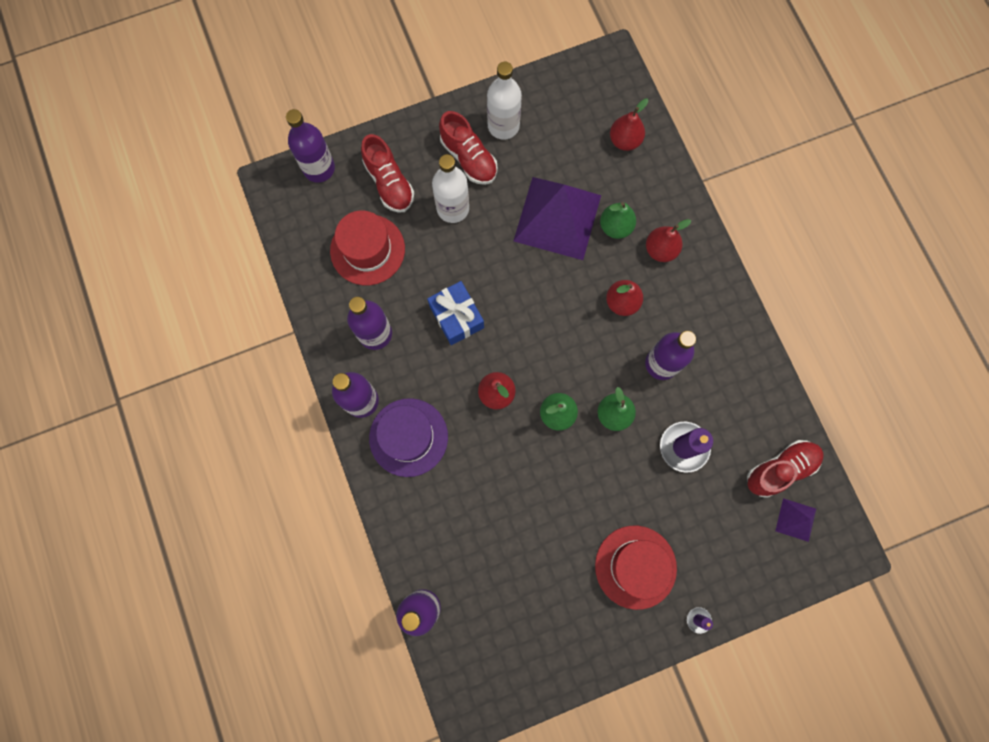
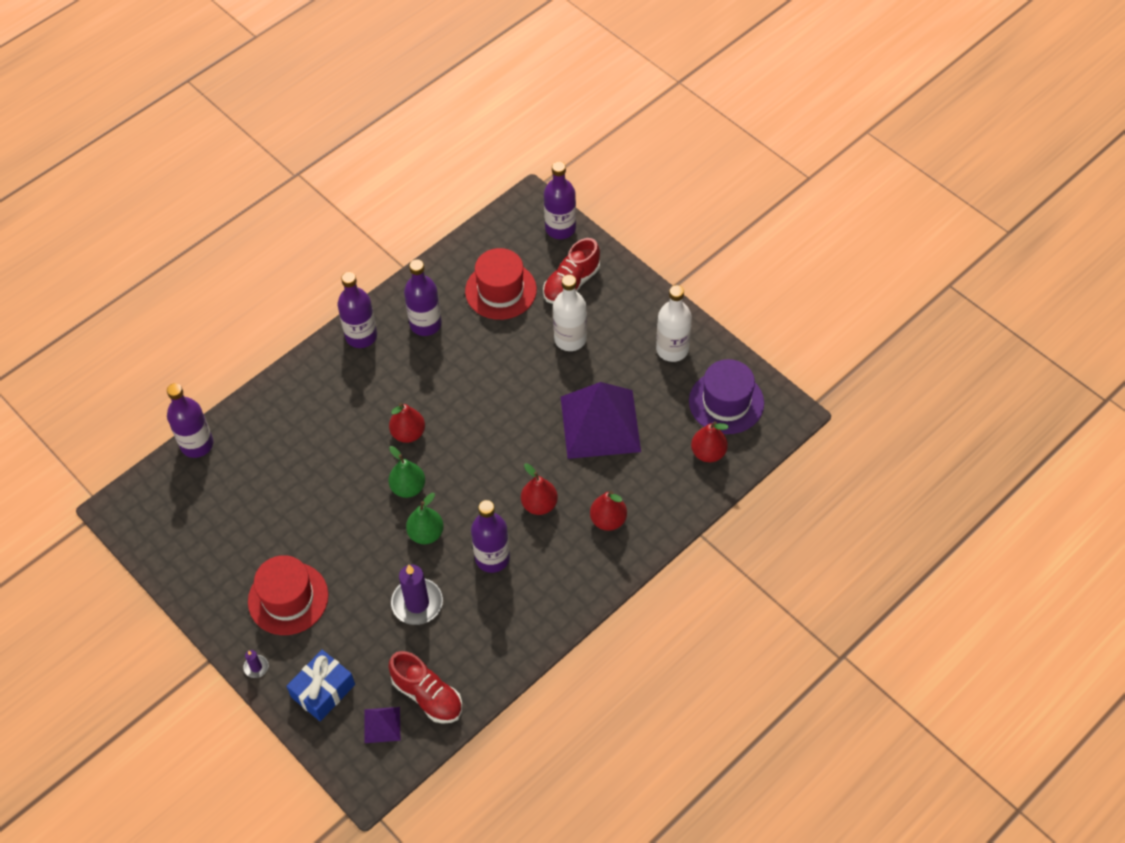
camera: 70 degrees right, 20 degrees down
(408, 437) = (342, 381): purple hat -> purple hat (726, 402)
(456, 317) = (467, 378): blue gift -> blue gift (323, 691)
(469, 158) = (626, 334): red shoe -> none
(615, 227) = (614, 474): green pear -> none

